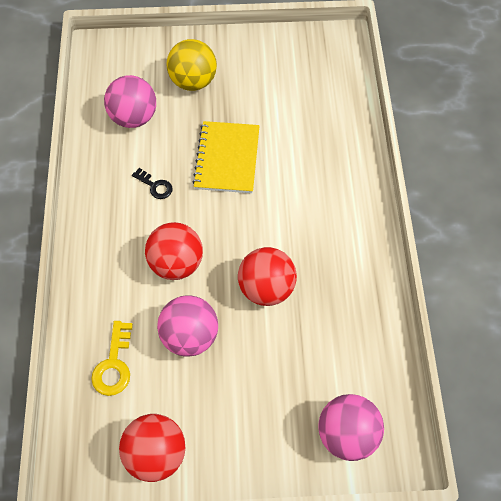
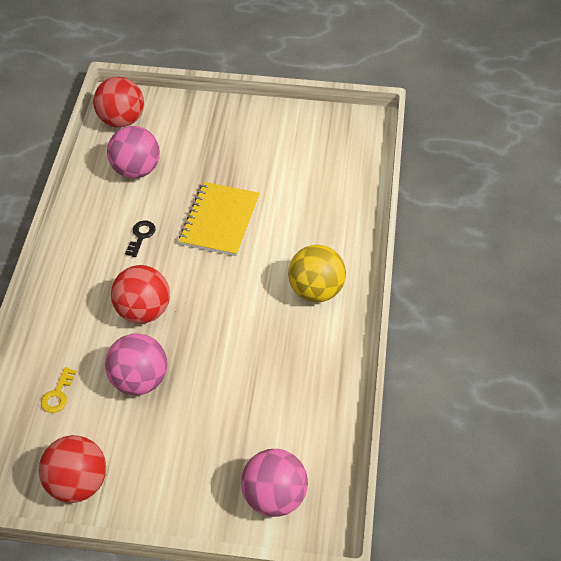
camera: 10 degrees right, 10 degrees down
(114, 364) = (57, 394): yellow key -> yellow key, size x0.67
(155, 186) = (141, 236): black key -> black key turned 120 degrees counterclockwise
(193, 81) = (204, 144): yellow ball -> yellow ball (316, 290)
(266, 288) = (228, 347): red ball -> red ball (121, 120)

